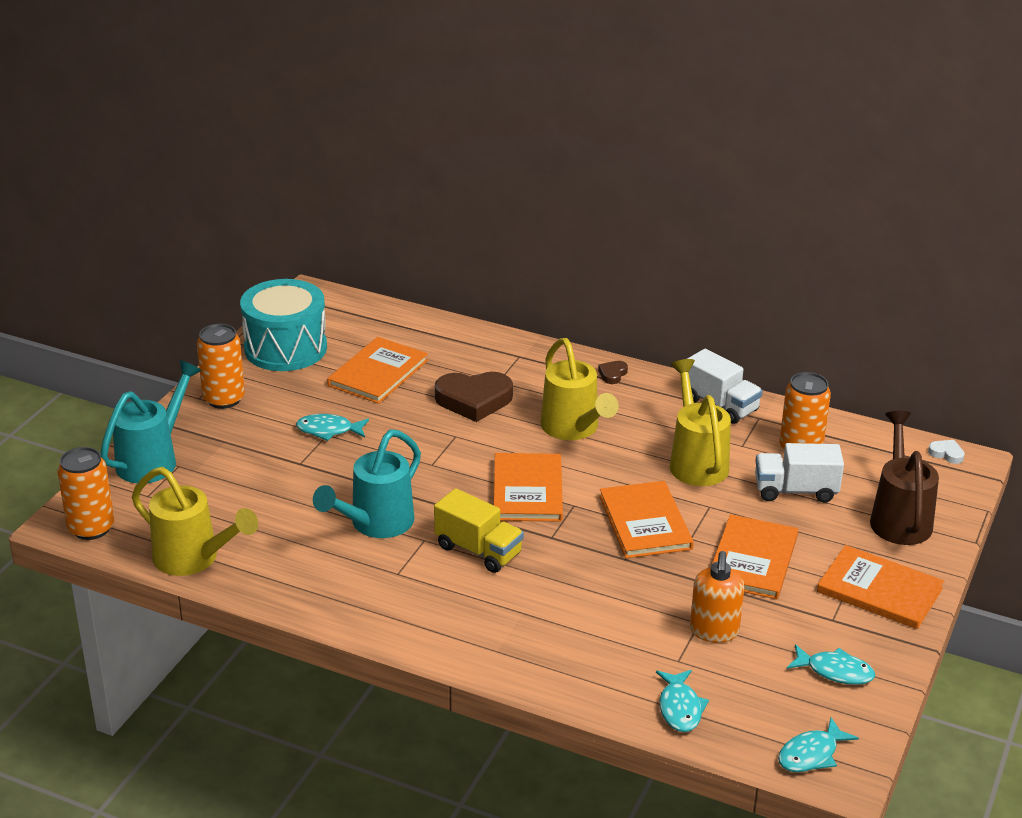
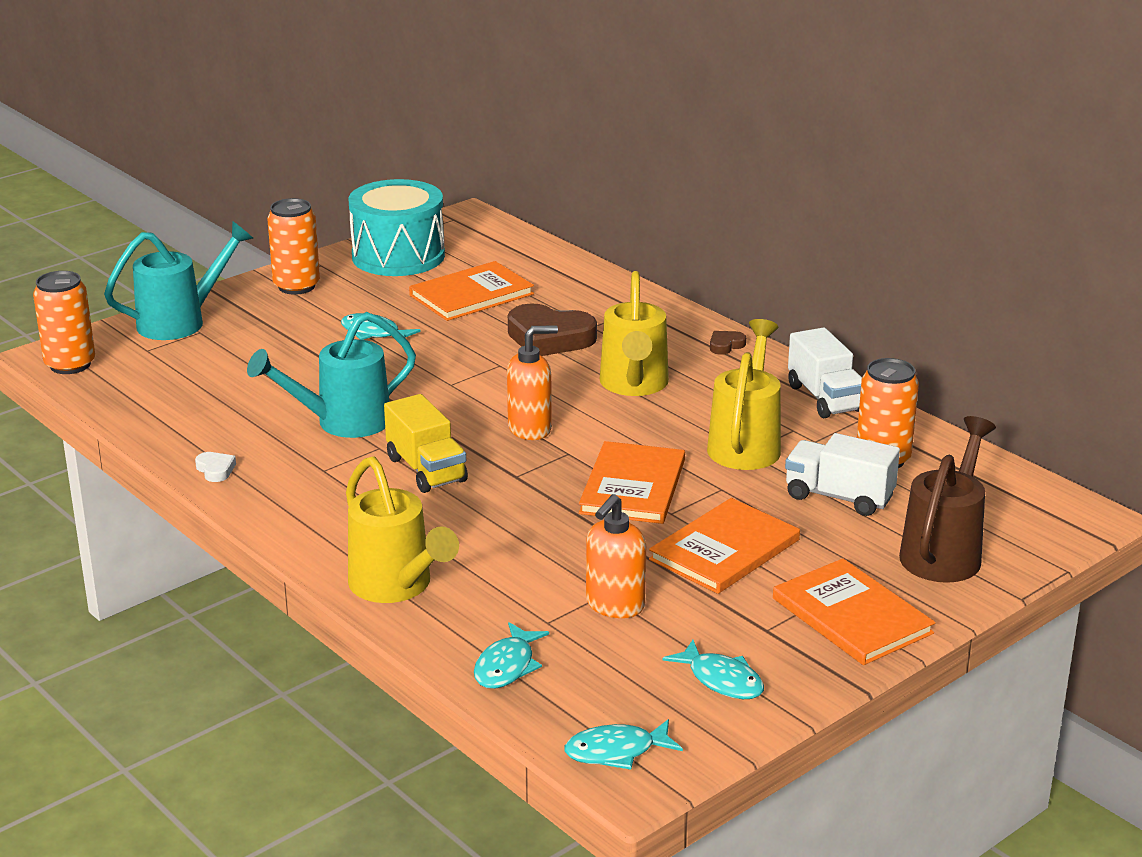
camera: 25 degrees right, 5 degrees down
(193, 559) = (138, 411): yellow watering can -> yellow watering can (396, 586)
(527, 490) = (530, 429): orange book -> orange soap dispenser
(946, 454) = (1066, 503): white heart -> white heart (215, 470)

